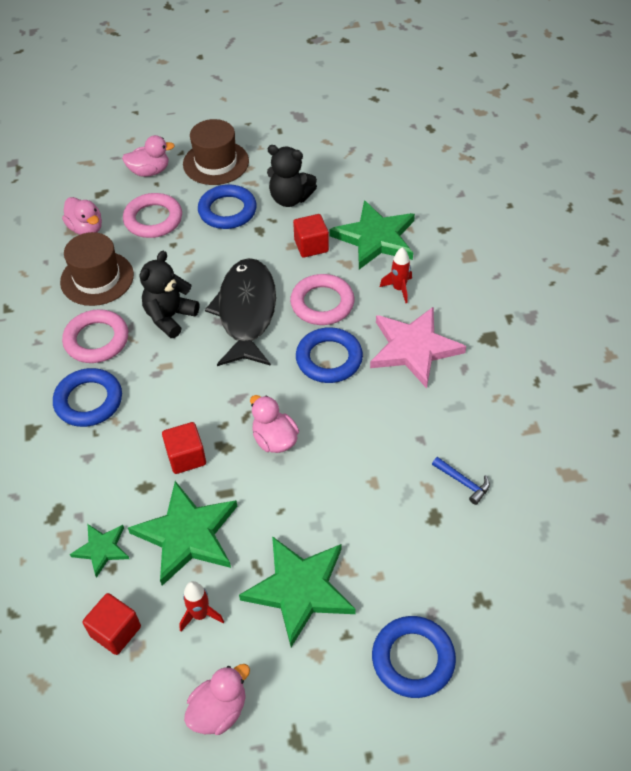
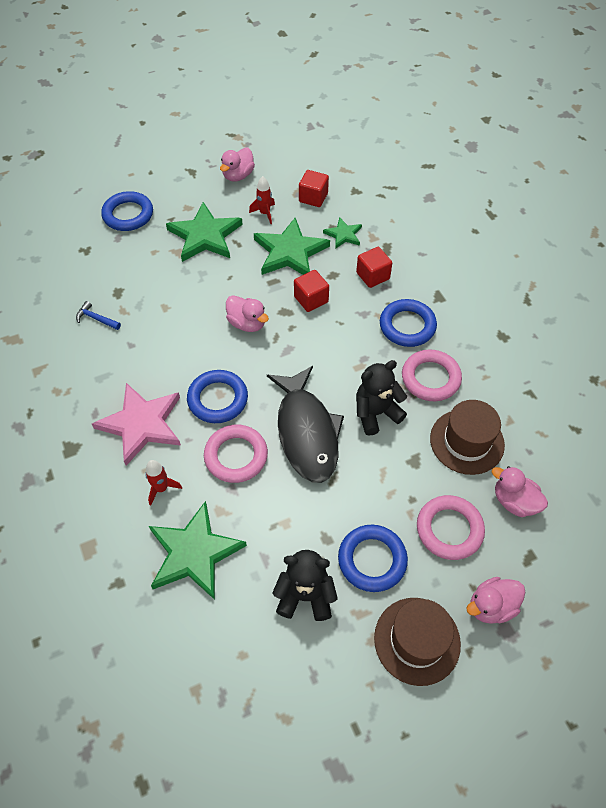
camera: 165 degrees right, 5 degrees up
(170, 317) = (376, 413): black teddy bear -> black teddy bear turned 135 degrees counterclockwise
(311, 246) = (263, 527): red cube -> red cube (373, 276)

